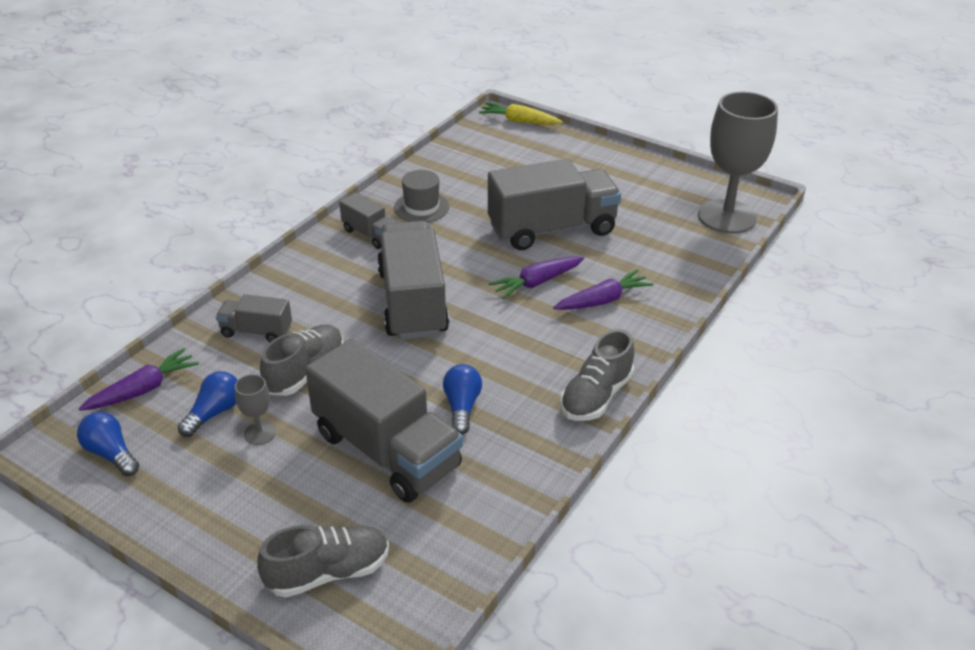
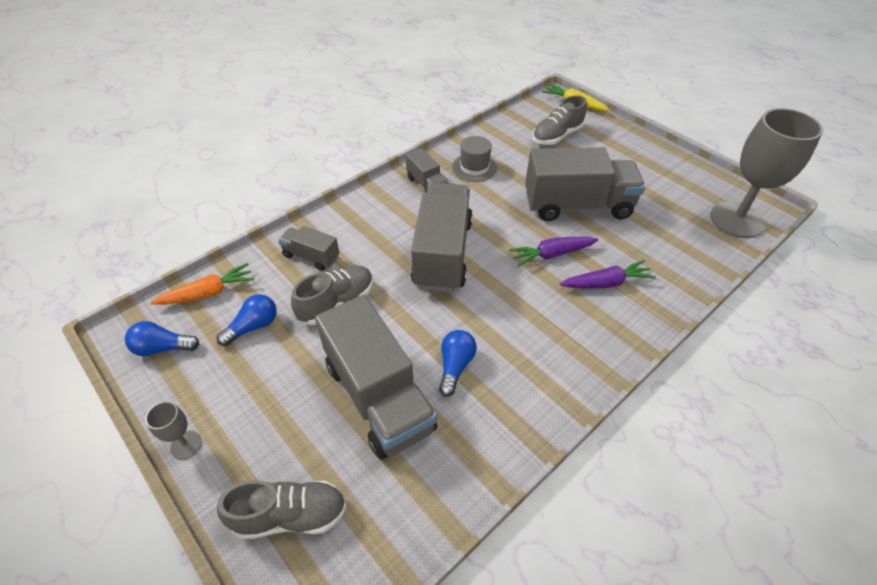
camera: 15 degrees right, 10 degrees up
(111, 454) = (163, 348): blue light bulb -> blue light bulb turned 60 degrees counterclockwise
(143, 390) = (208, 293): purple carrot -> orange carrot
(260, 433) = (281, 355): grey goblet -> grey goblet (186, 445)
(596, 396) = (577, 382): grey shoe -> grey shoe (557, 136)

